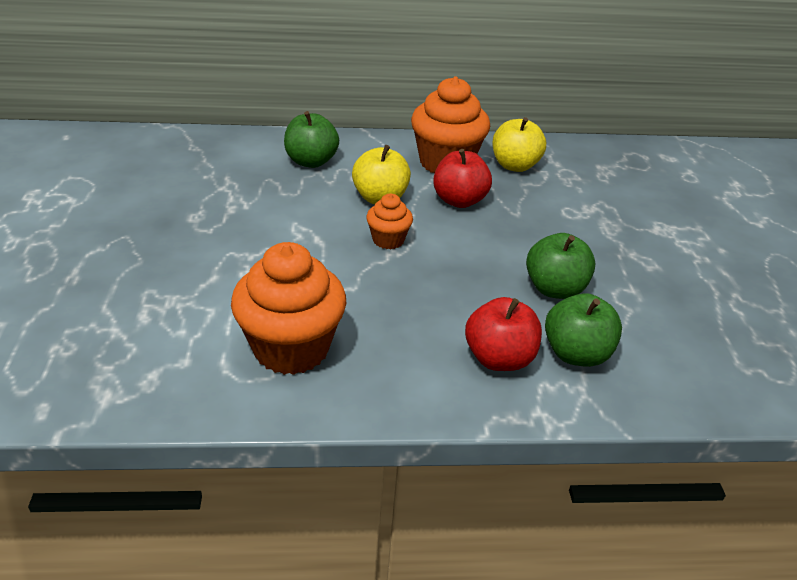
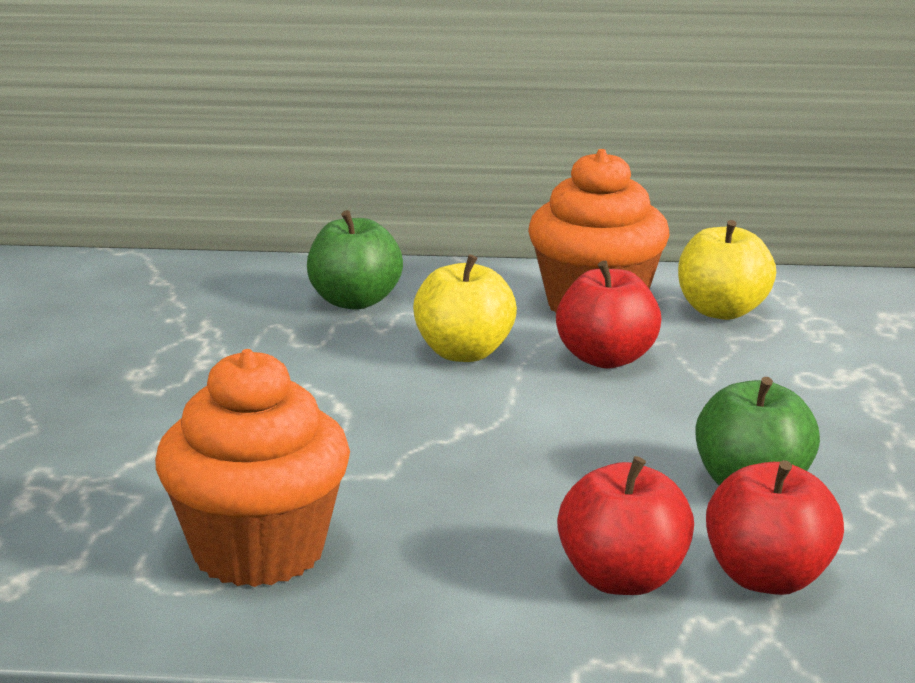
camera: 10 degrees right, 15 degrees down
(388, 240) = (464, 410): orange cupcake -> none
(576, 354) = (768, 578): green apple -> red apple

